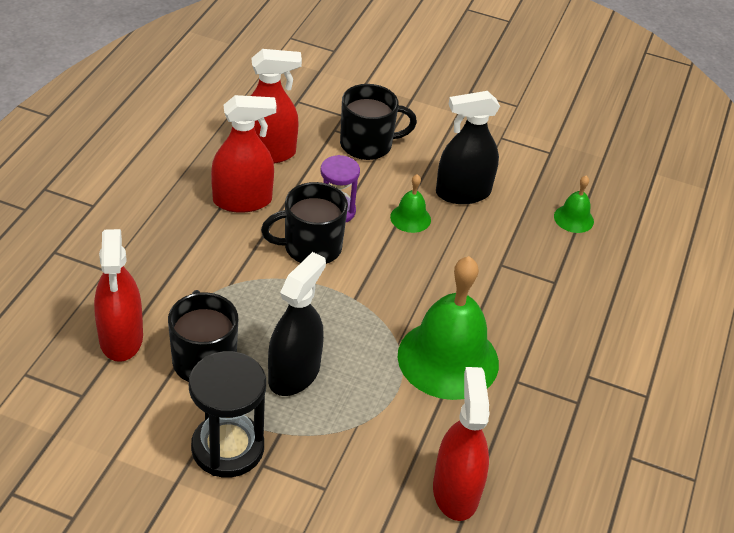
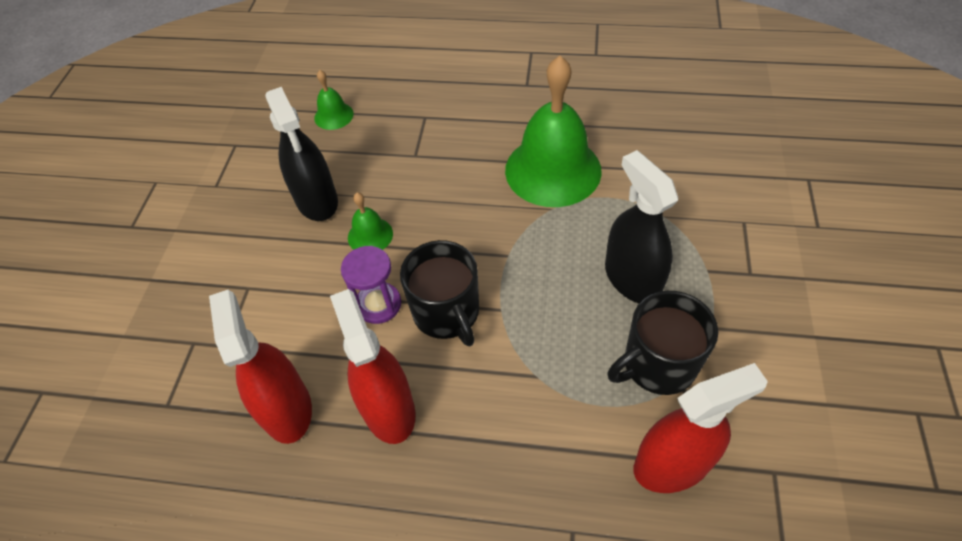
camera: 95 degrees left, 10 degrees up
(227, 448) = (751, 306): black hourglass -> none
(294, 374) = (632, 279): black spray bottle -> black spray bottle turned 45 degrees clockwise
(368, 144) = (249, 303): black mug -> none
(455, 491) = (691, 140): red spray bottle -> none

